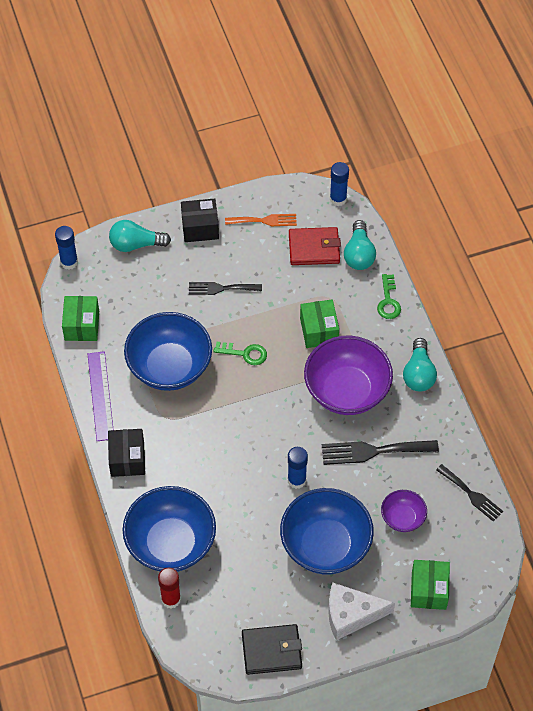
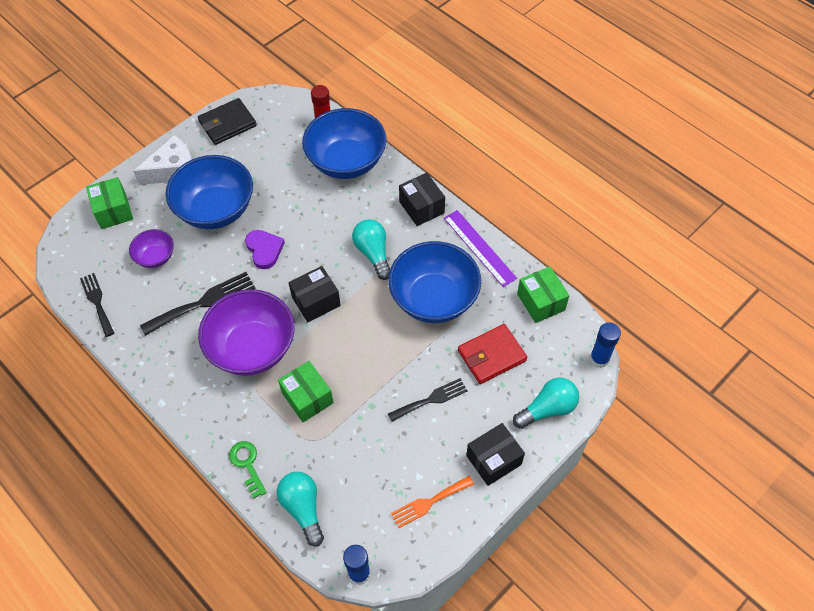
camera: 155 degrees right, 0 degrees up
(245, 353) = (370, 342): green key -> none
(273, 409) = (316, 301): none -> black box
(296, 480) = (264, 250): blue glue stick -> purple heart
(314, 248) = (356, 492): red wallet -> red wallet (491, 355)
(418, 373) = (186, 397): turquoise light bulb -> turquoise light bulb (373, 253)
(471, 494) = (97, 302): black fork -> black fork turned 45 degrees clockwise

